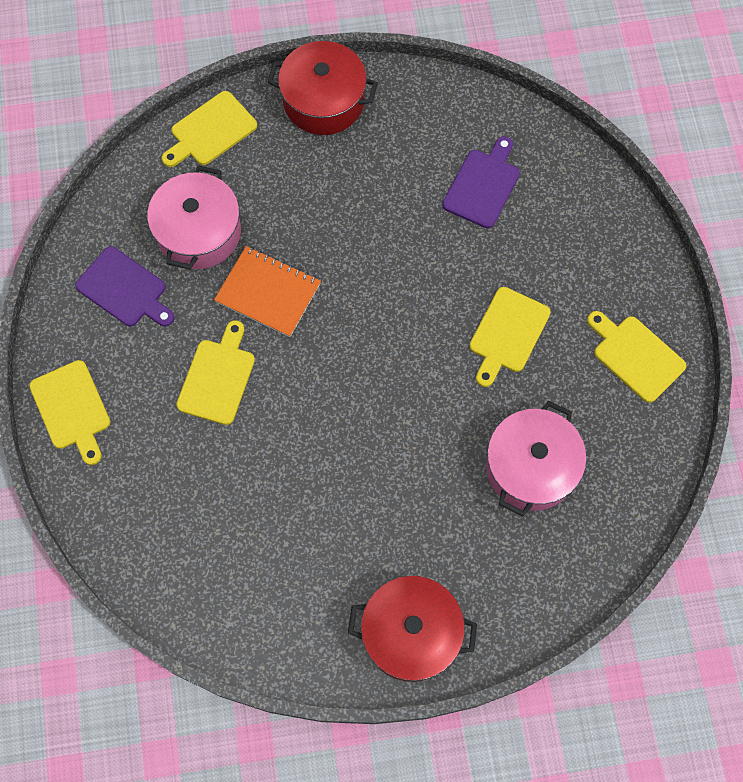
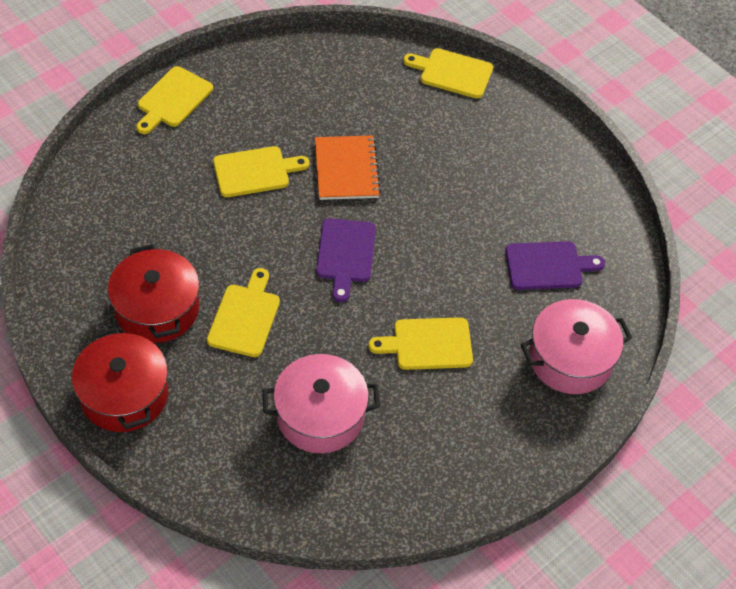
camera: 55 degrees right, 15 degrees down
(124, 289) = (286, 84): purple cutting board -> purple cutting board (345, 254)
(199, 232) = (364, 105): pink pot -> pink pot (570, 359)
(324, 101) = (535, 128): red pot -> red pot (157, 309)
(635, 356) = (477, 450): yellow cutting board -> yellow cutting board (245, 317)

